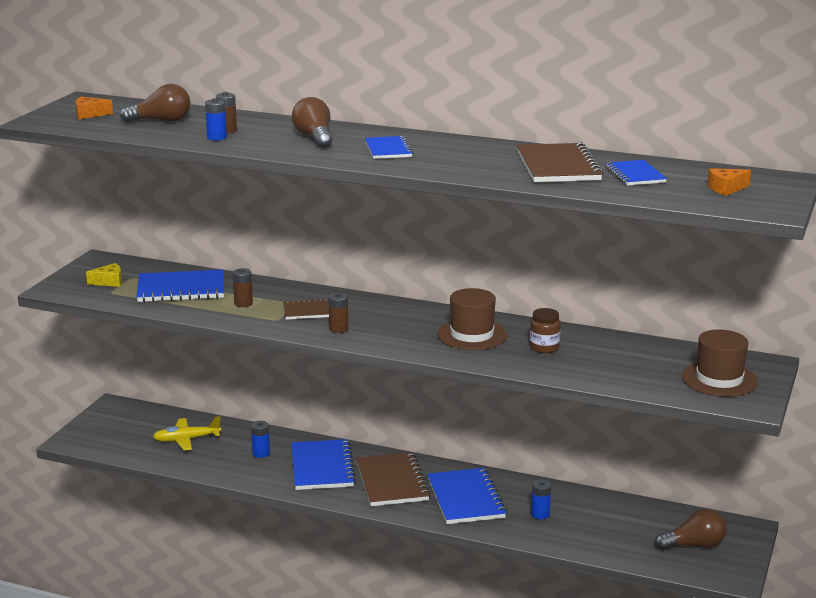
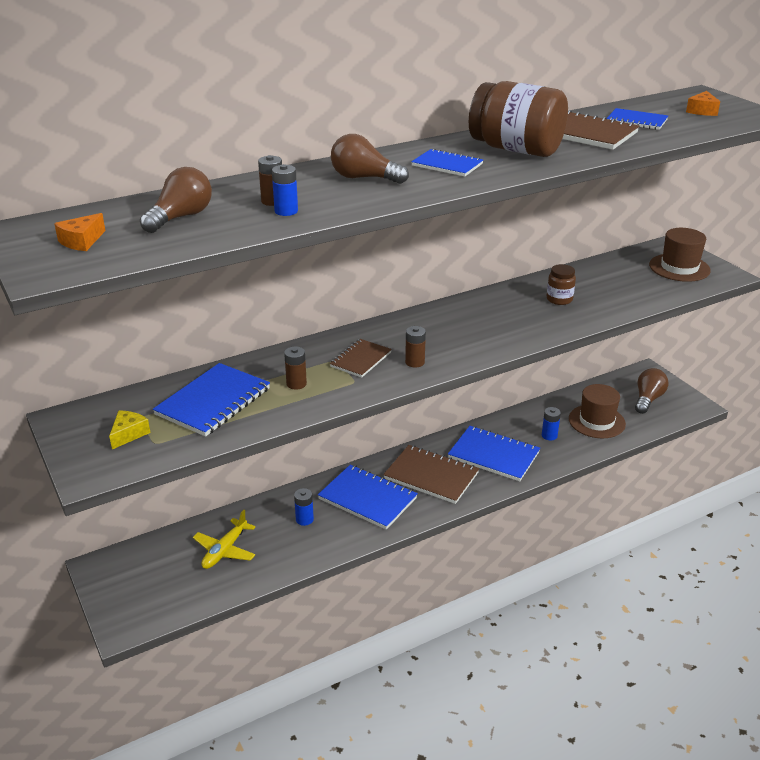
camera: 50 degrees left, 10 degrees up
(467, 158) = (516, 149): none -> brown jar
(472, 335) = (502, 315): brown hat -> brown hat (596, 421)

